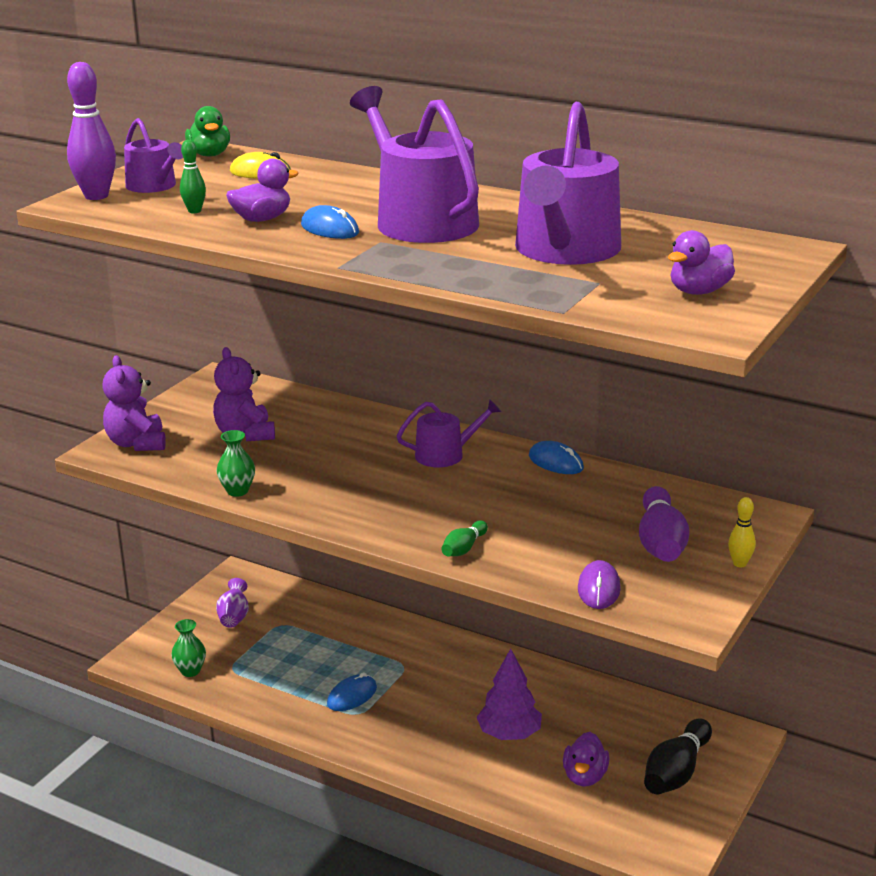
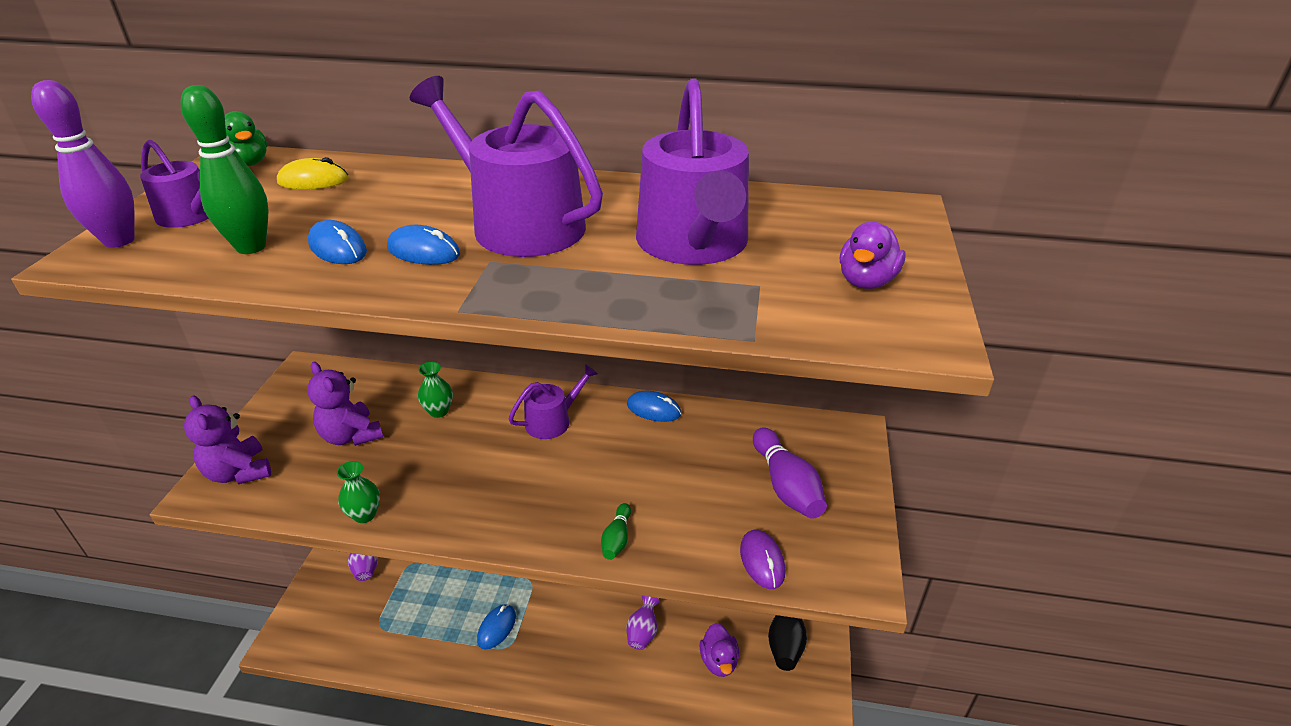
camera: 20 degrees left, 10 degrees up
(190, 671) = (341, 639): green vase -> green vase (439, 411)
(194, 211) = (251, 247): green bowling pin -> green bowling pin, size x1.89
(262, 219) = (338, 248): purple duck -> blue mouse
(509, 734) = (642, 632): purple tree -> purple vase
(740, 563) = (863, 496): yellow bowling pin -> none

